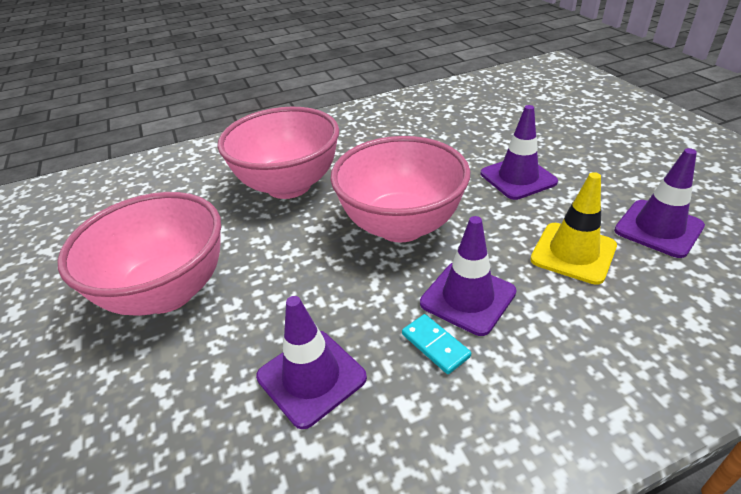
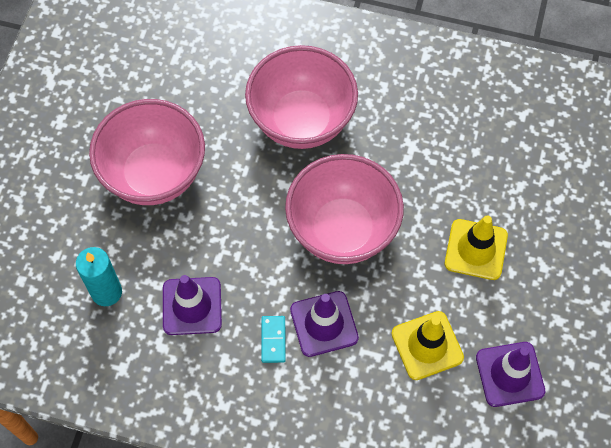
camera: 35 degrees right, 25 degrees up
(182, 439) = (106, 292): none -> turquoise candle
(518, 178) = (476, 249): purple traffic cone -> yellow traffic cone

